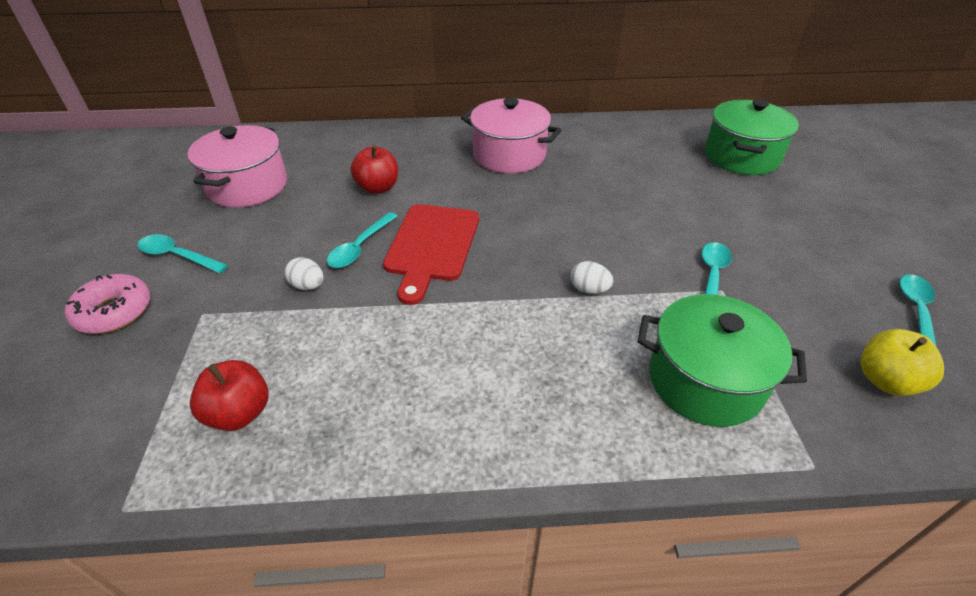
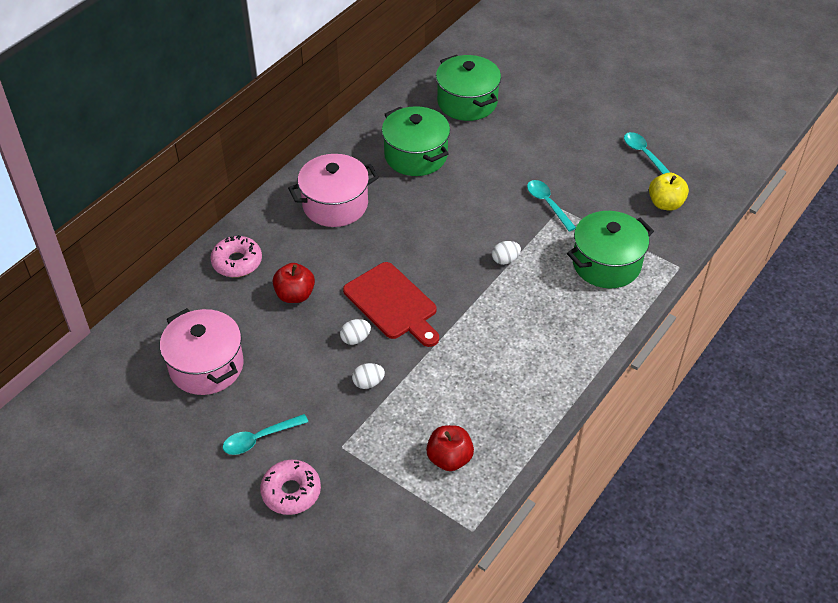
camera: 50 degrees left, 5 degrees up
(360, 247) = (355, 339): turquoise spoon -> white egg
(382, 144) = (237, 262): none -> pink donut
(630, 164) = (416, 156): none -> green pot

